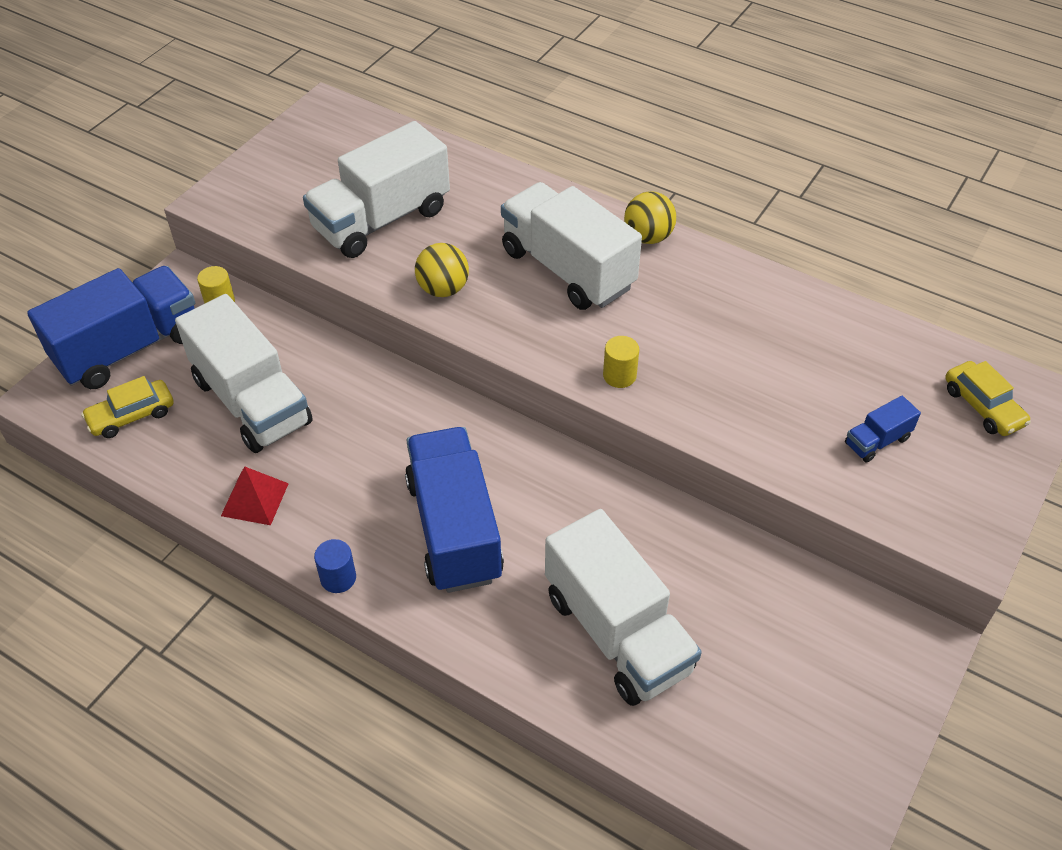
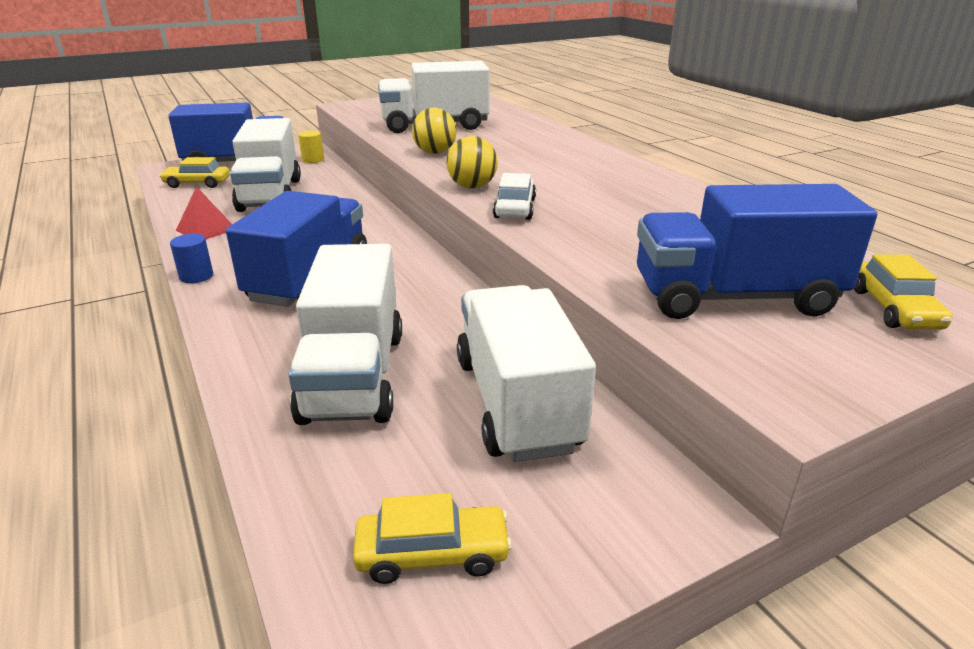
camera: 30 degrees right, 20 degrees down
(567, 269) = (538, 162): white truck -> white truck (517, 403)
(619, 375) = (515, 208): yellow cylinder -> white car
(648, 237) = (621, 162): yellow ball -> yellow ball (472, 187)
(809, 756) = (432, 554): none -> yellow car
(877, 441) = (734, 297): blue truck -> blue truck, size x2.33

